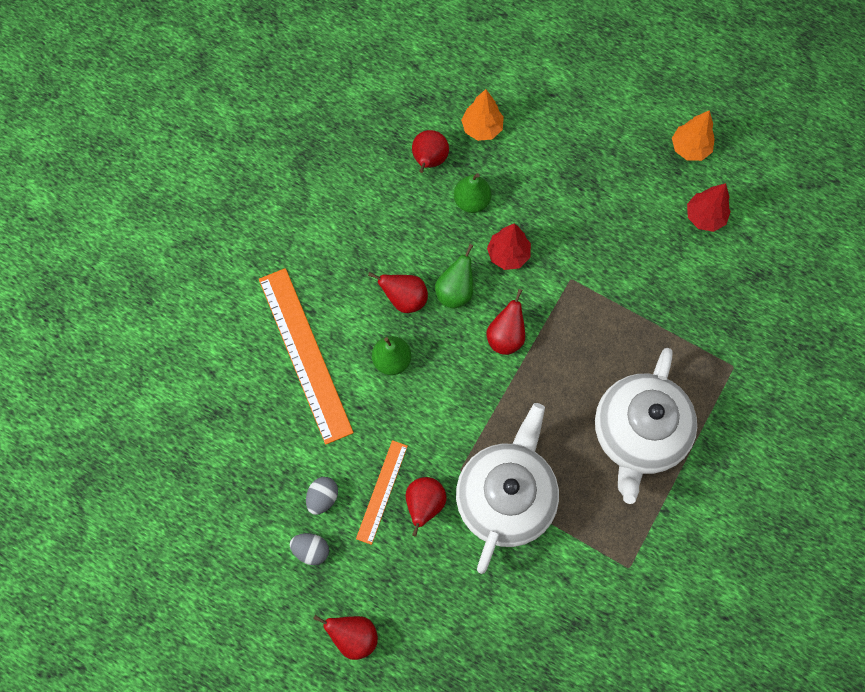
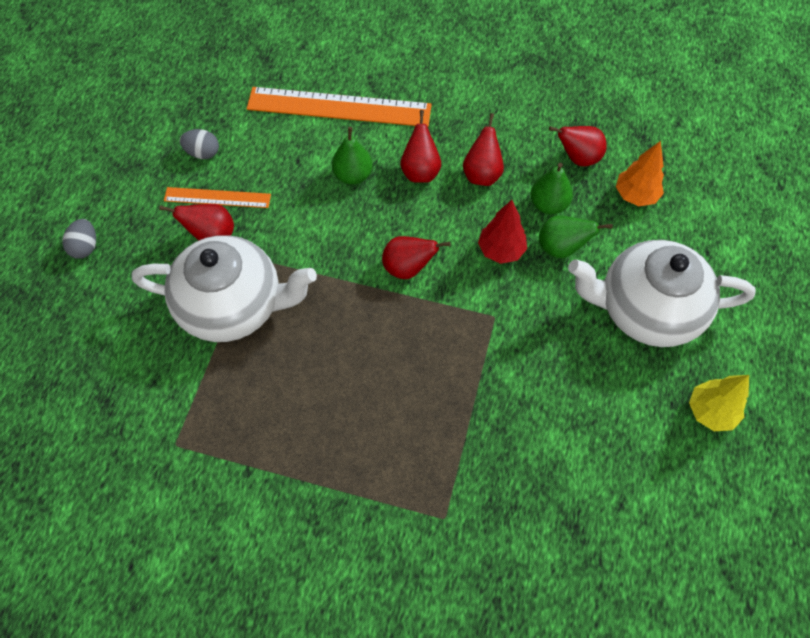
camera: 75 degrees right, 10 degrees down
(305, 354) = (339, 107): orange ruler -> orange ruler turned 45 degrees clockwise
(311, 550) = (151, 156): grey egg -> grey egg (85, 247)
(353, 636) = (74, 207): red pear -> red pear (482, 174)
(455, 291) = (443, 212): green pear -> green pear (561, 248)
(638, 433) = (332, 423): white teapot -> white teapot (646, 310)
(689, 148) = (710, 411): orange tree -> yellow tree
(704, 217) = (627, 446): red tree -> none

